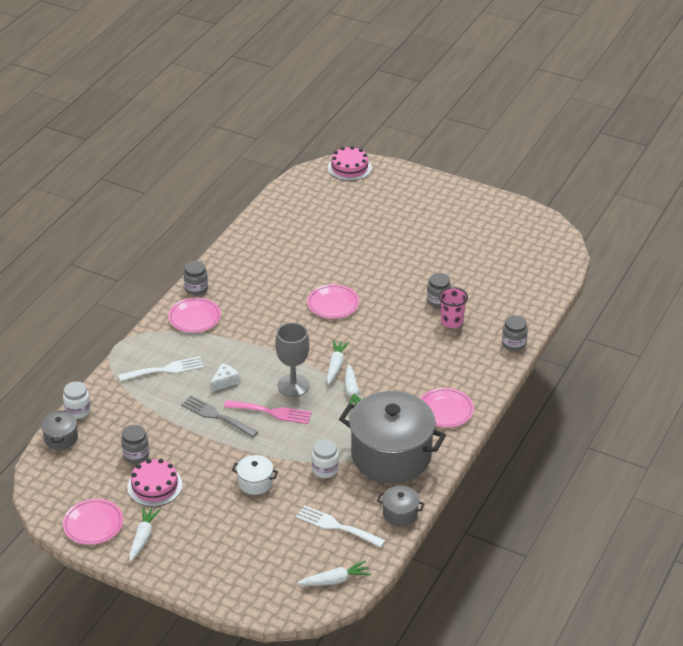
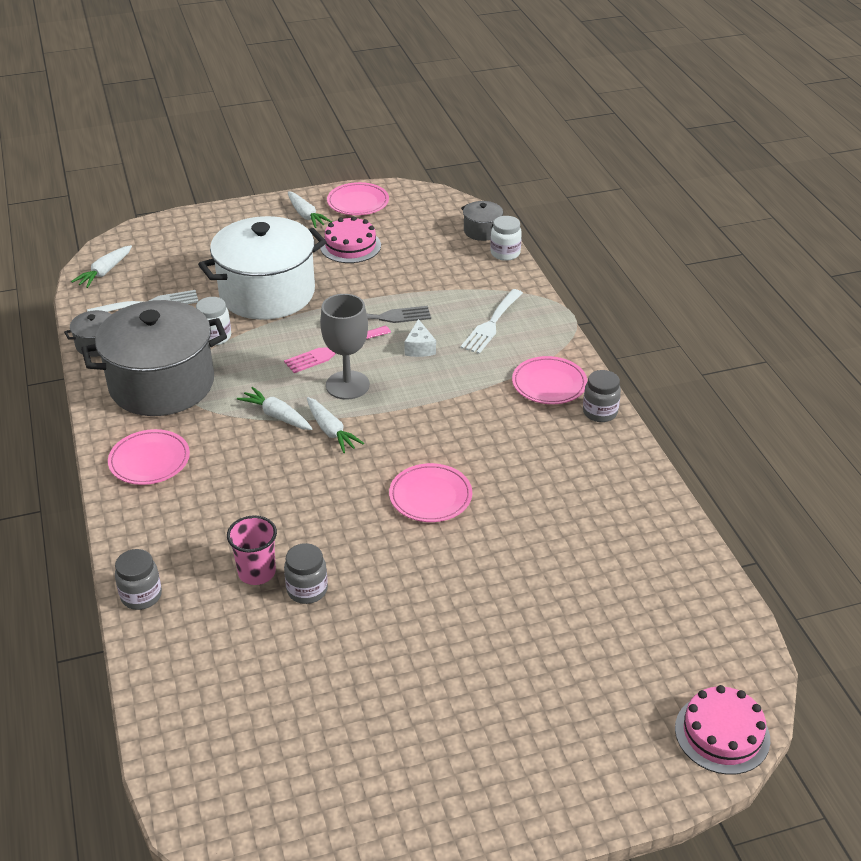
camera: 135 degrees right, 0 degrees up
(136, 455) = (401, 255): grey jar -> none
(255, 482) = (267, 293): white pot -> white pot, size x2.37

